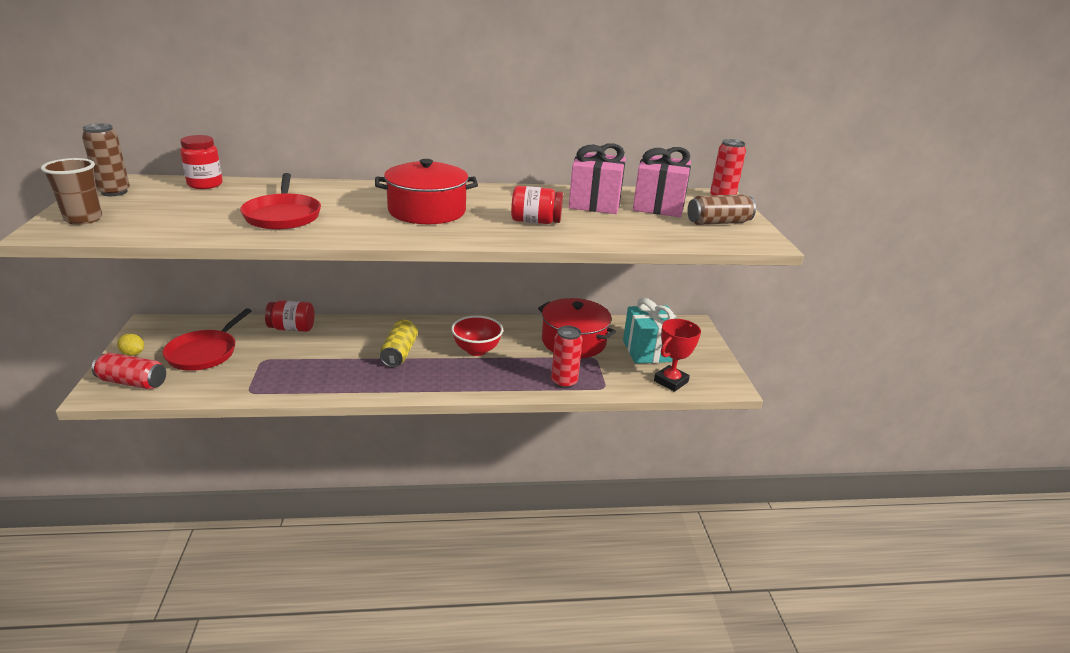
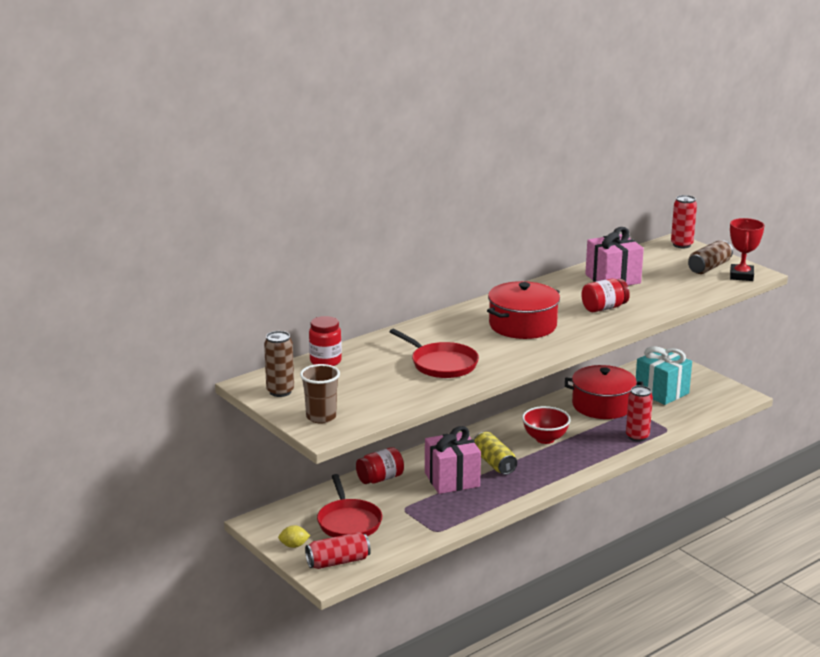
camera: 30 degrees left, 5 degrees down
(658, 206) = (654, 266): pink gift -> pink gift (452, 480)
(671, 381) = (703, 408): red trophy -> red trophy (741, 276)

